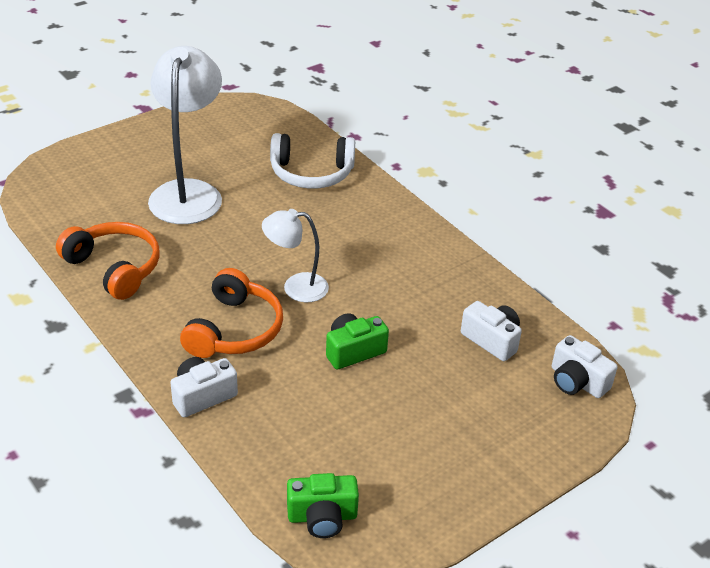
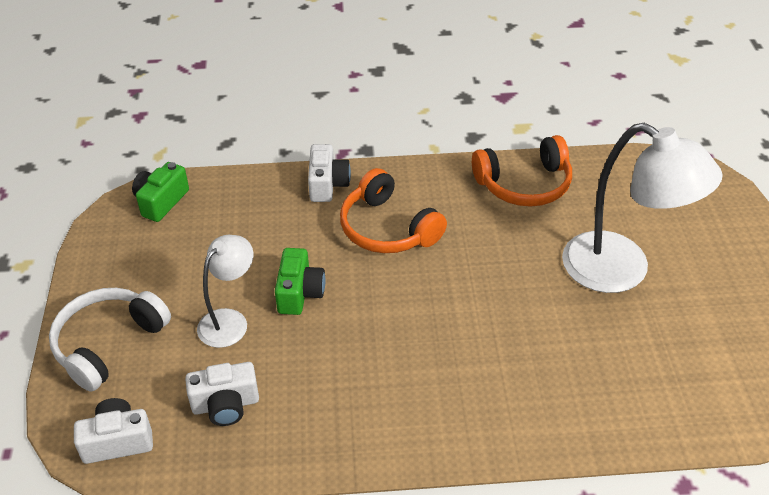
camera: 125 degrees right, 5 degrees up
(296, 287) = (414, 291): white lamp -> white lamp (229, 321)
(311, 173) = (609, 392): white headphones -> white headphones (108, 344)

